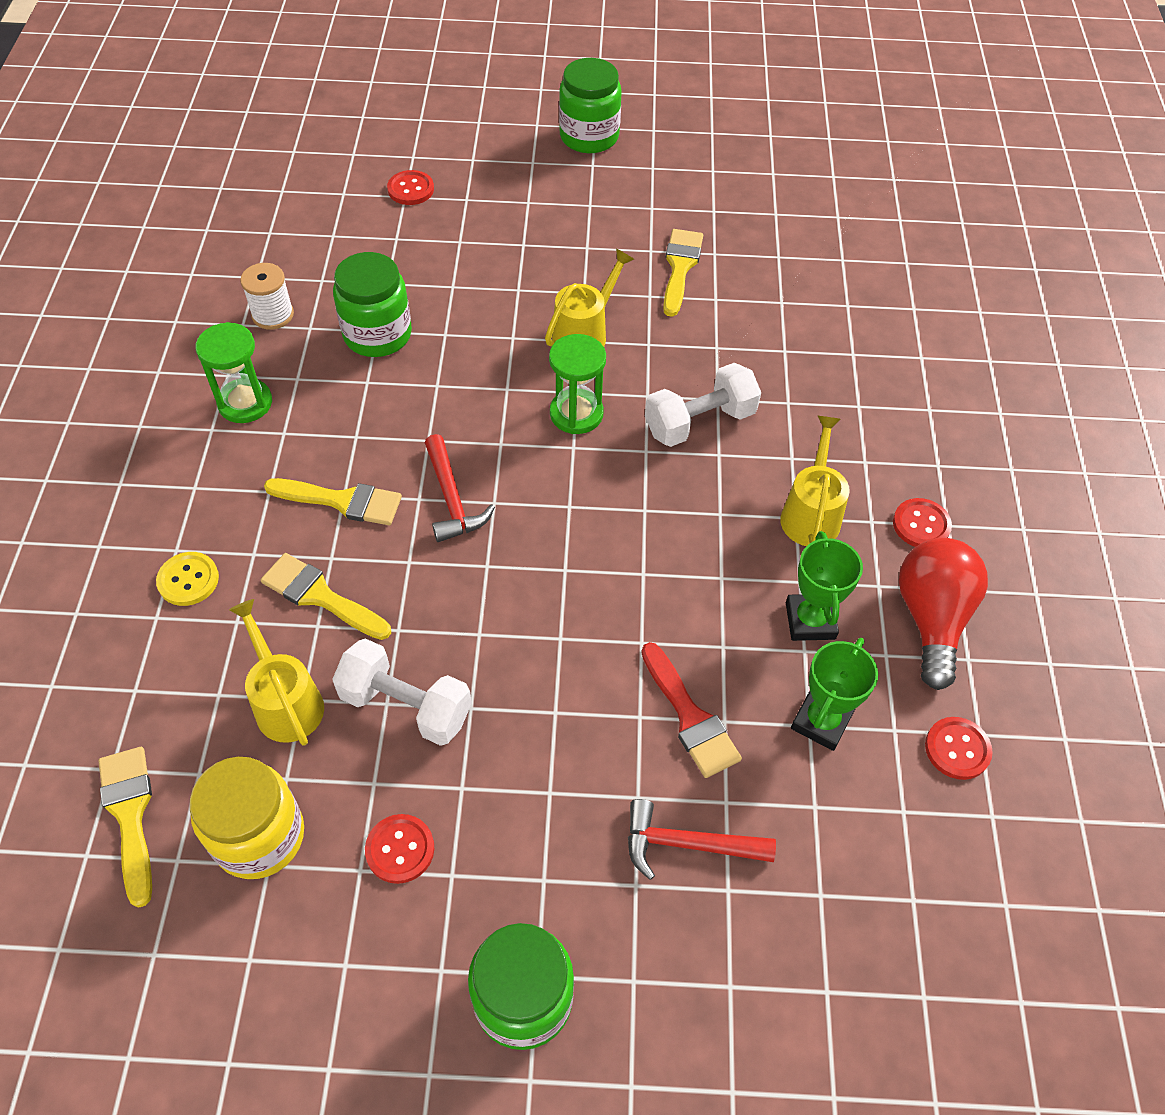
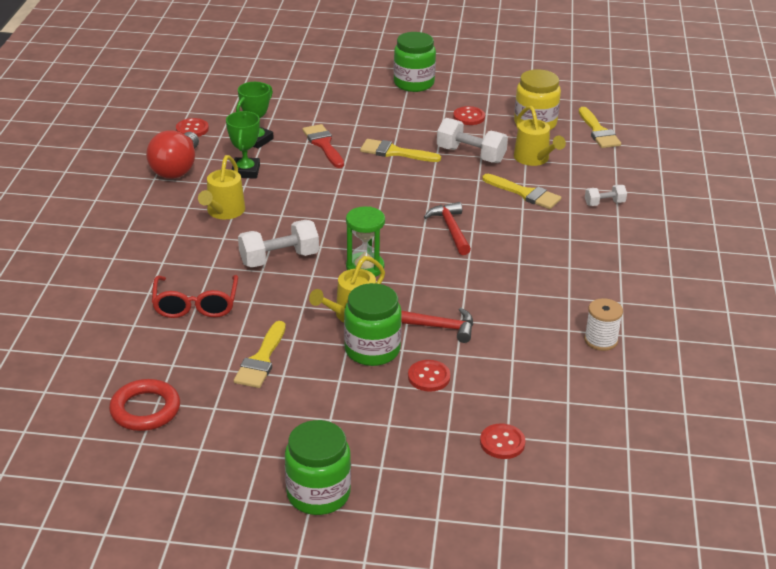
camera: 175 degrees left, 20 degrees down
(188, 580) = (604, 203): yellow button -> white dumbbell
(245, 403) = (602, 285): green hourglass -> none
(342, 501) = (521, 232): yellow brush -> yellow brush (394, 152)
(377, 334) = (514, 322): green jar -> green jar (372, 350)
(688, 844) = (335, 112): red hammer -> red hammer (436, 327)
(784, 205) = (145, 409): none -> red ring
(785, 338) = (195, 304): none -> red glasses
(921, 525) = (157, 204): red button -> red button (429, 377)

